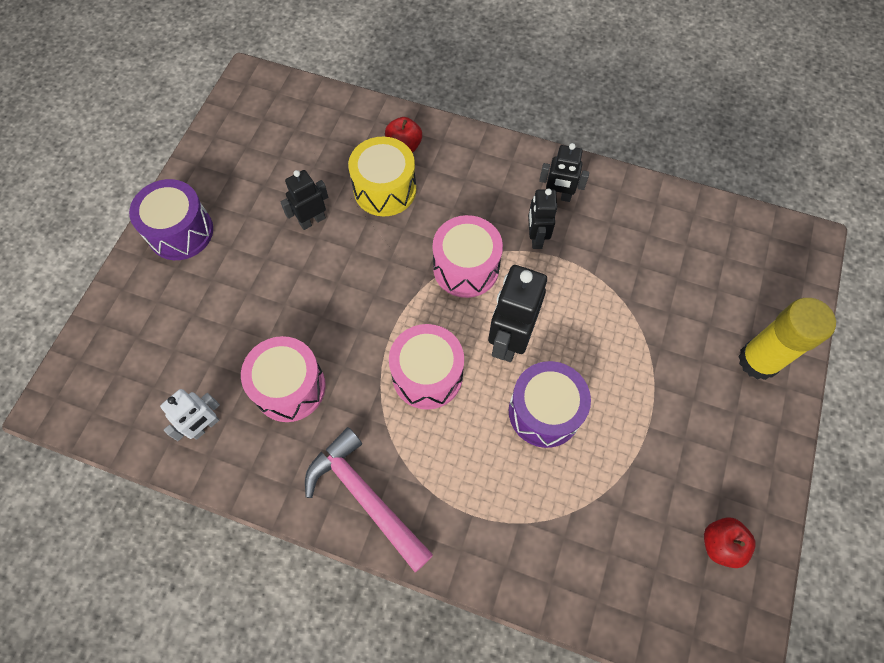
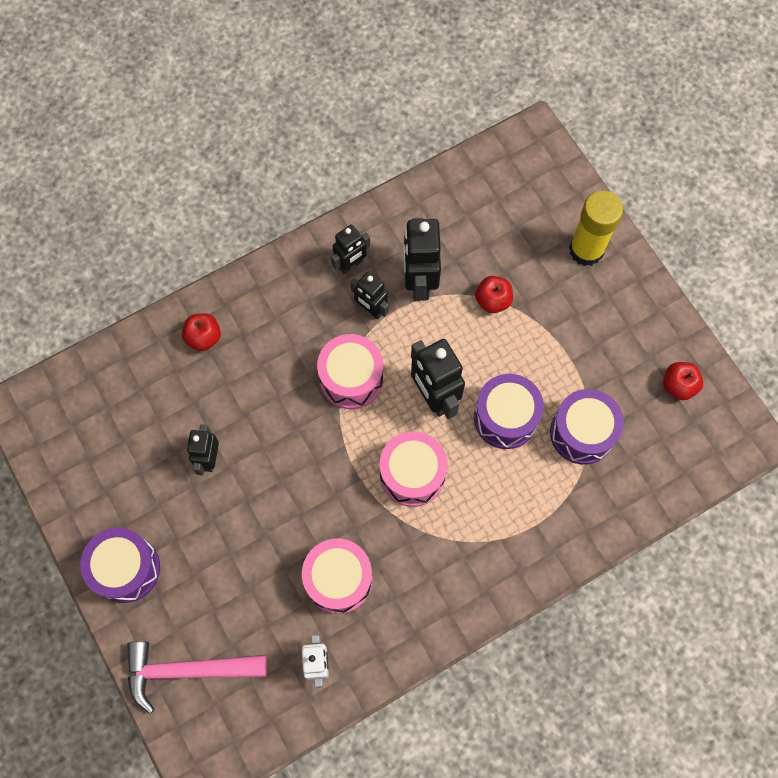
camera: 50 degrees left, 5 degrees up
(365, 497) = (465, 587): pink hammer -> pink hammer (187, 670)
(385, 189) = (230, 383): yellow drum -> none
(592, 489) = (582, 433): none -> purple drum
(594, 254) = (419, 282): none -> black robot
(635, 321) = (492, 300): none -> red apple

